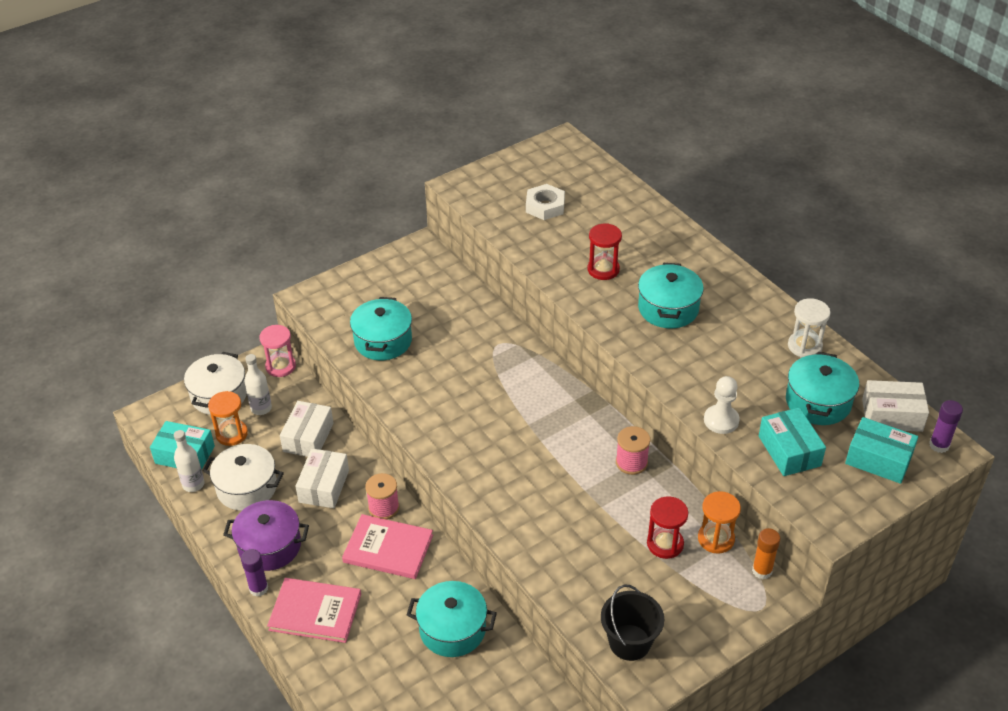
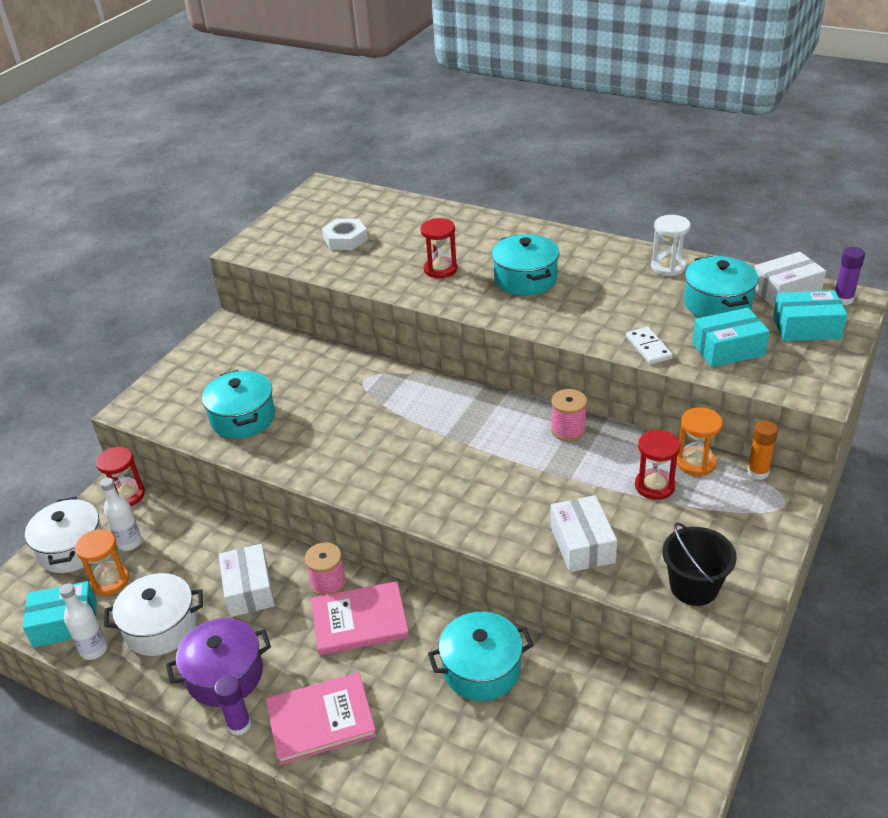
camera: 25 degrees left, 5 degrees down
(280, 366) = (127, 495): pink hourglass -> red hourglass
(308, 437) = (201, 550): white box -> white box (582, 544)
(721, 420) = (648, 348): white pawn -> white domino
(789, 451) = (728, 349): turquoise box -> turquoise box turned 60 degrees counterclockwise

